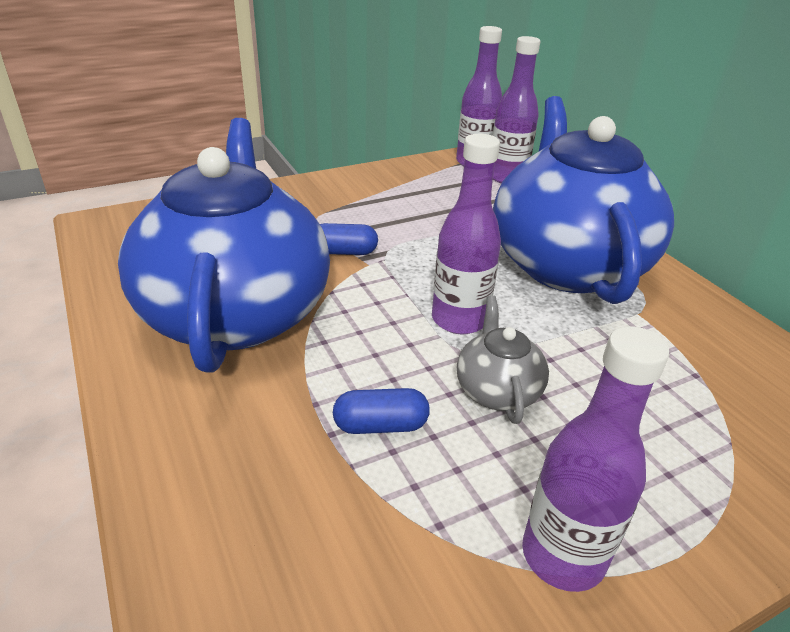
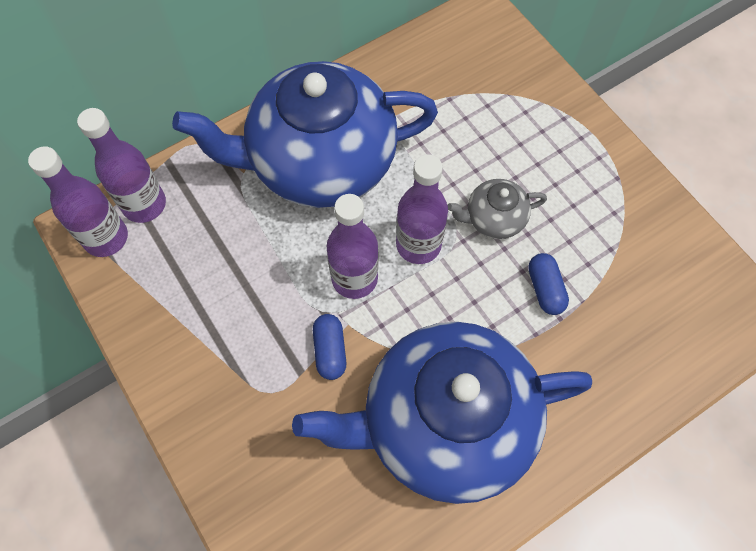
camera: 95 degrees left, 30 degrees up
(563, 556) = (612, 189): purple bottle -> purple bottle (354, 278)

